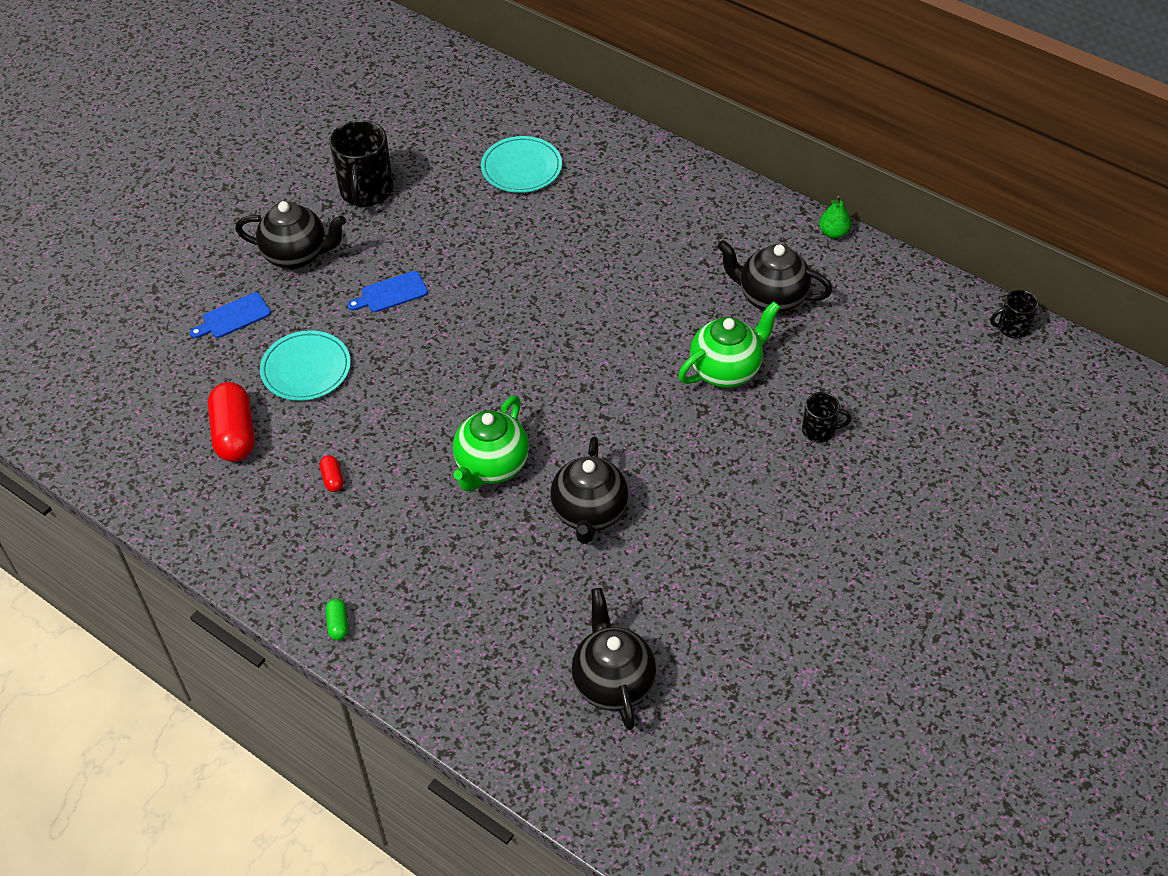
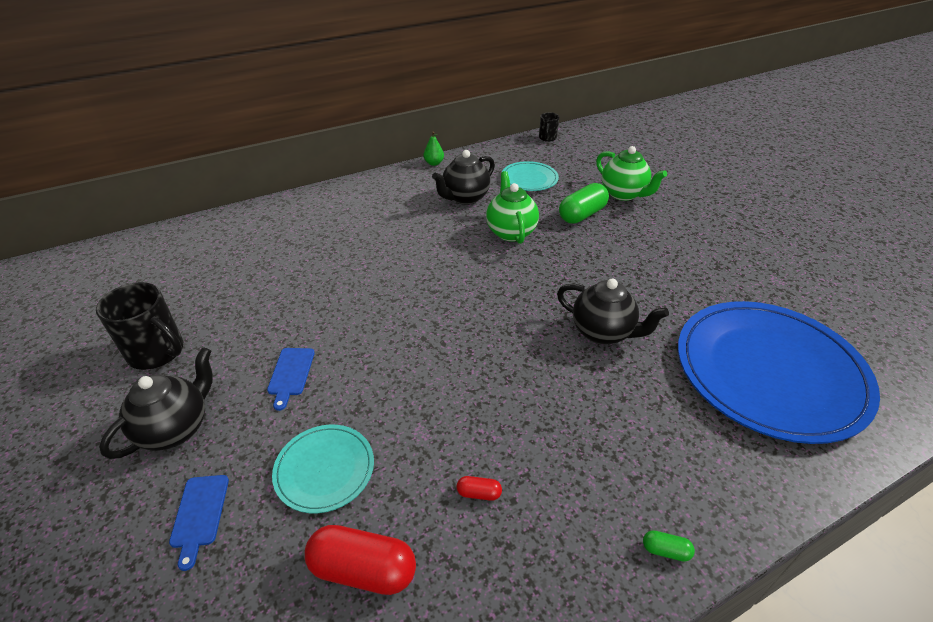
camera: 65 degrees left, 10 degrees down
(491, 467) = (528, 372): green teapot -> green teapot (623, 194)
(521, 167) = (241, 258): turquoise plate -> turquoise plate (529, 179)
(612, 682) = (769, 372): black teapot -> blue plate
(819, 430) = (582, 215): black mug -> green capsule

